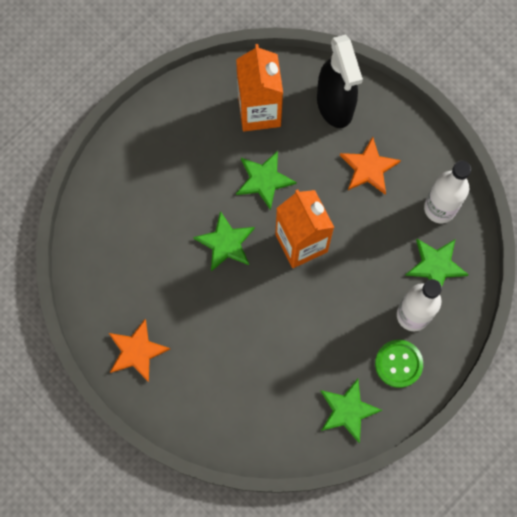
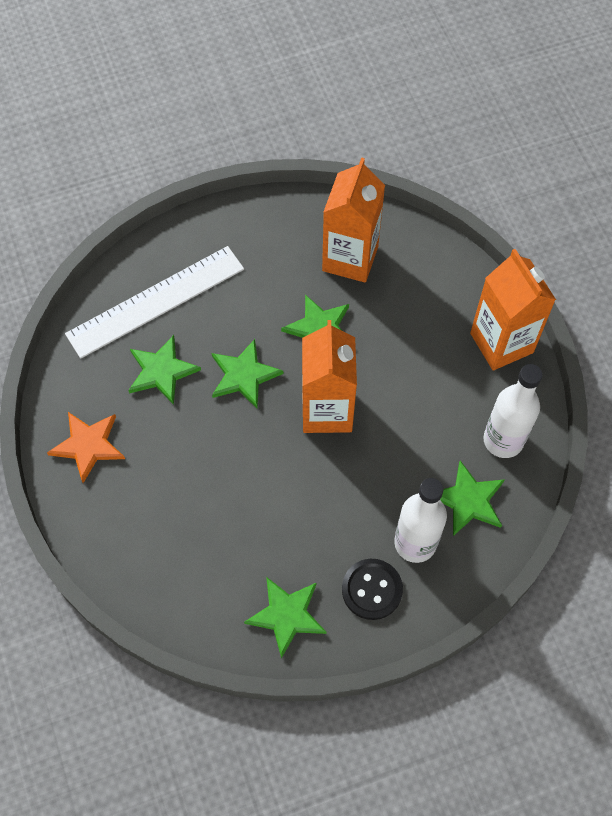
camera: 25 degrees right, 10 degrees down
(127, 213) = (156, 302): none -> white ruler
(161, 267) = (161, 371): none -> green star
(335, 105) = (436, 285): black spray bottle -> none
(368, 168) = (442, 364): orange star -> none
(398, 364) = (372, 590): green button -> black button
(404, 131) = (501, 343): none -> orange carton

